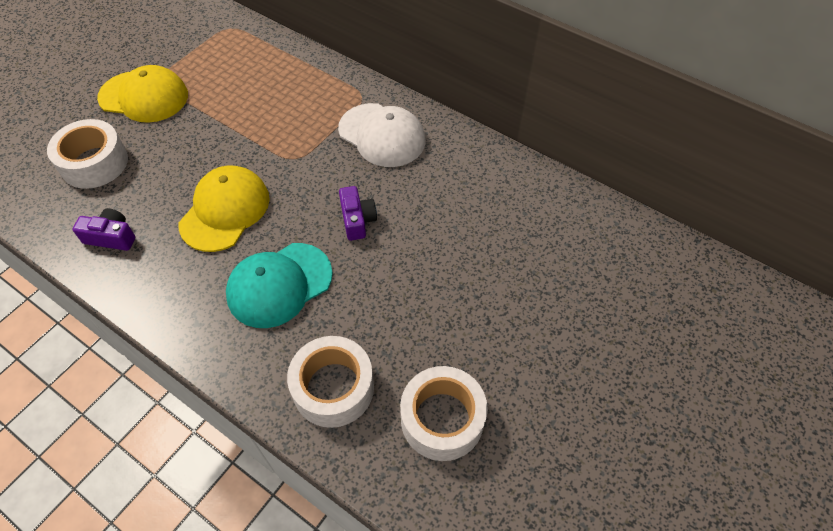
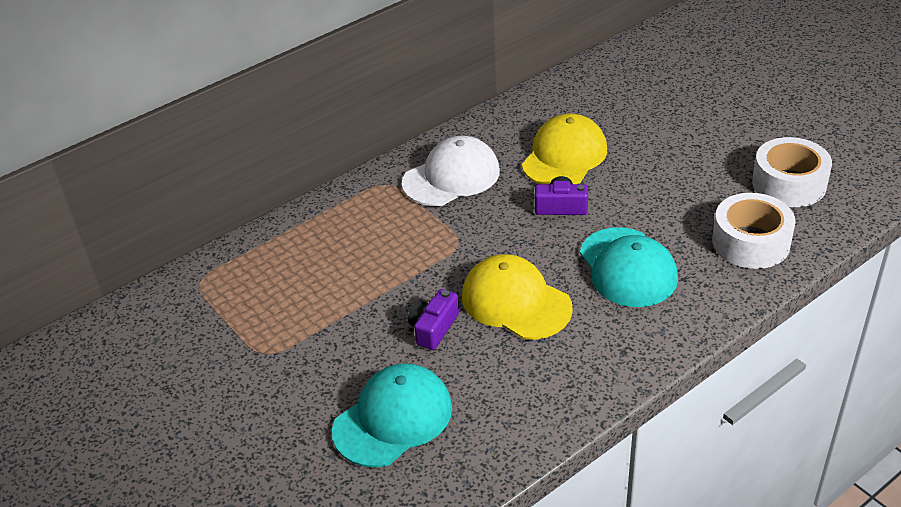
camera: 70 degrees left, 15 degrees down
(94, 163) = (393, 418): white tape -> turquoise cap
(111, 237) = (523, 400): purple camera -> purple camera (433, 328)
(144, 96) = (290, 369): yellow cap -> yellow cap (564, 156)

